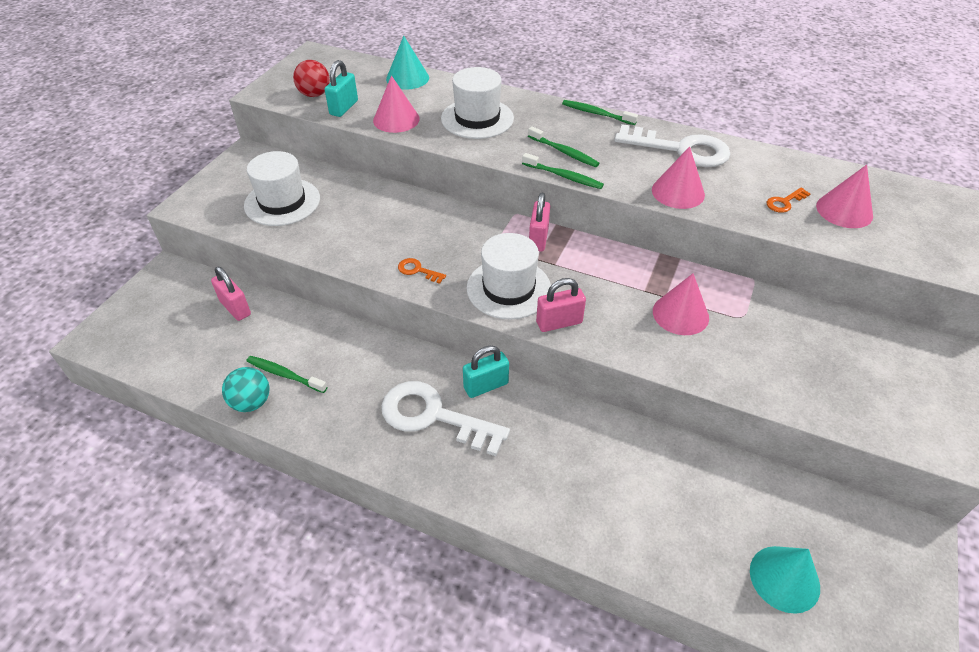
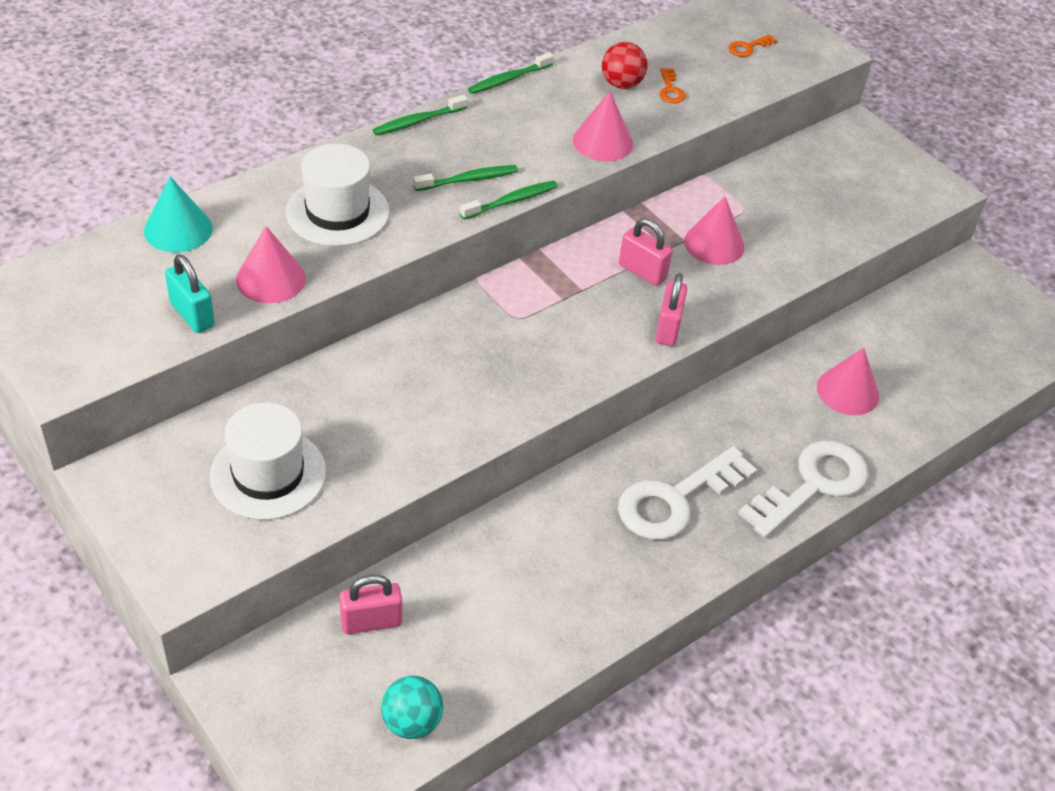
camera: 65 degrees left, 0 degrees up
(251, 402) = (552, 654): turquoise ball -> turquoise ball (412, 722)
(285, 375) = (528, 608): green toothbrush -> green toothbrush (508, 79)
(314, 94) = (126, 330): red ball -> red ball (621, 84)
(417, 270) = (509, 399): orange key -> orange key (748, 48)
(486, 386) = (661, 441): turquoise padlock -> none
(508, 288) = (593, 341): white hat -> none
(538, 239) = (533, 282): pink padlock -> pink padlock (642, 272)
(681, 149) = (537, 102): white key -> white key (812, 485)
(784, 578) = (970, 357): turquoise cone -> none
(844, 210) = (708, 66): pink cone -> pink cone (847, 391)

